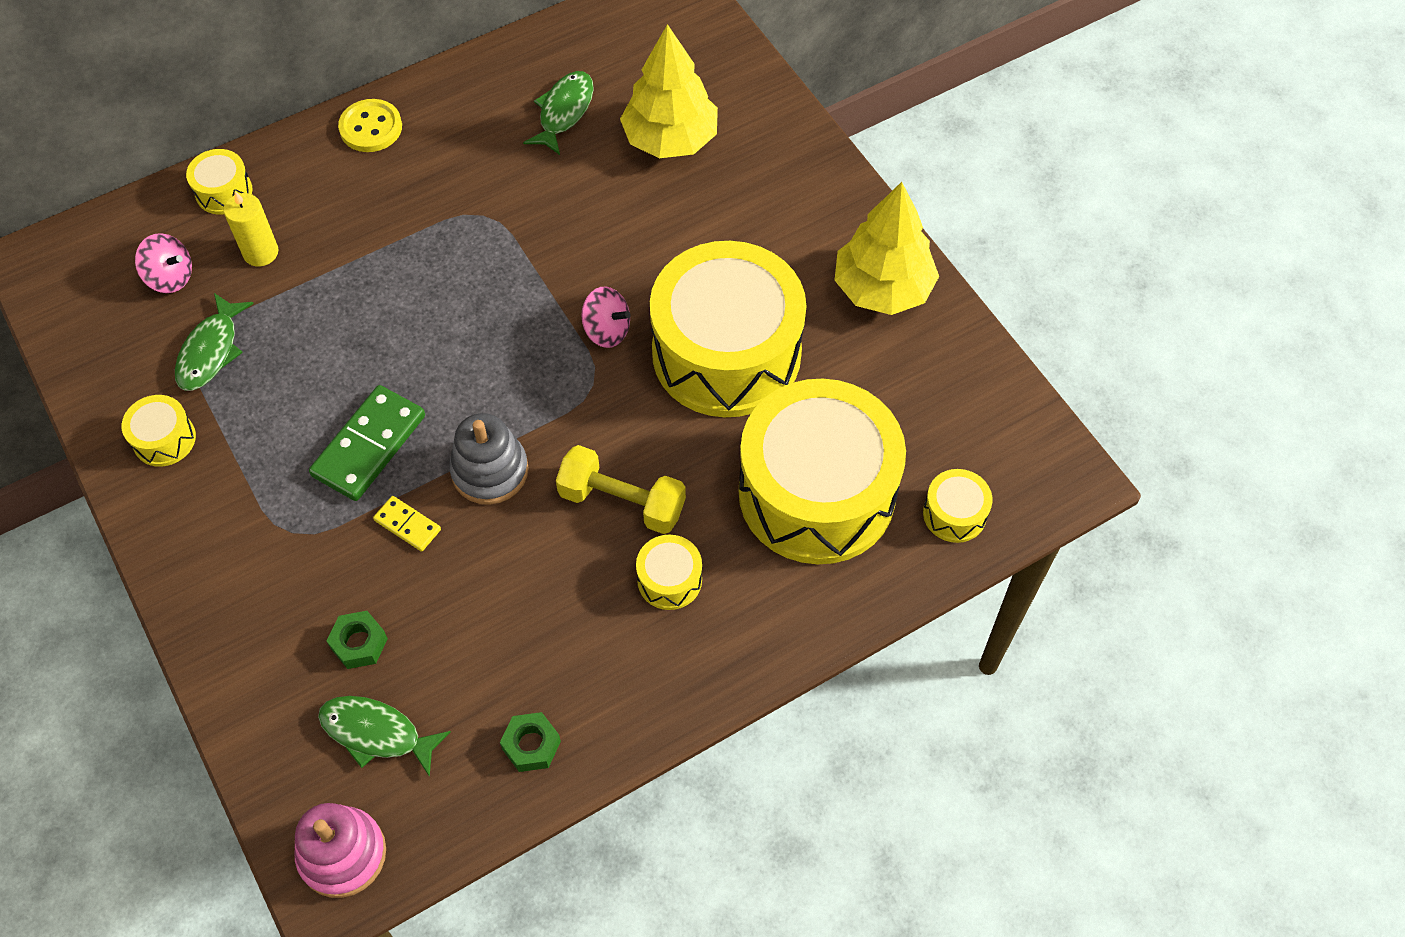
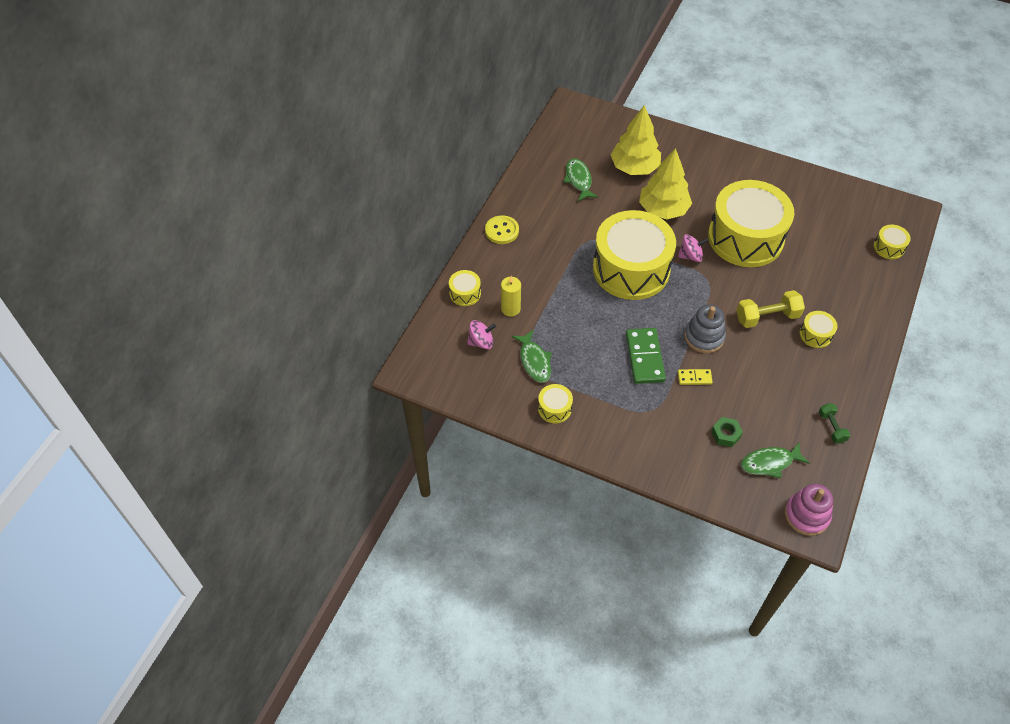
camera: 35 degrees left, 5 degrees down
(531, 745) = (831, 427): green nut -> green dumbbell
(816, 493) = (834, 269): yellow drum -> yellow drum (631, 269)
(882, 289) = (777, 180): yellow tree -> yellow tree (663, 210)

